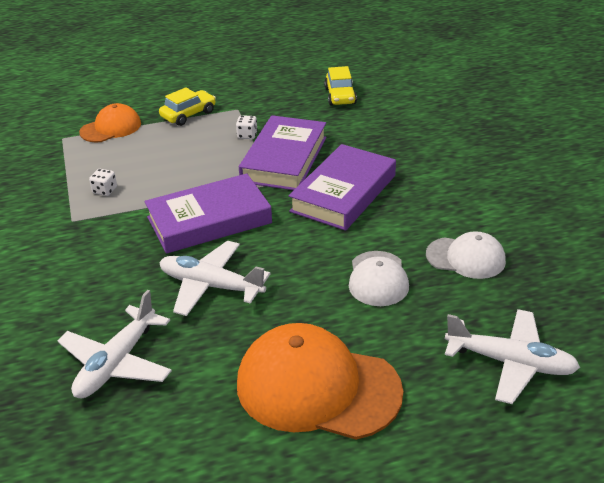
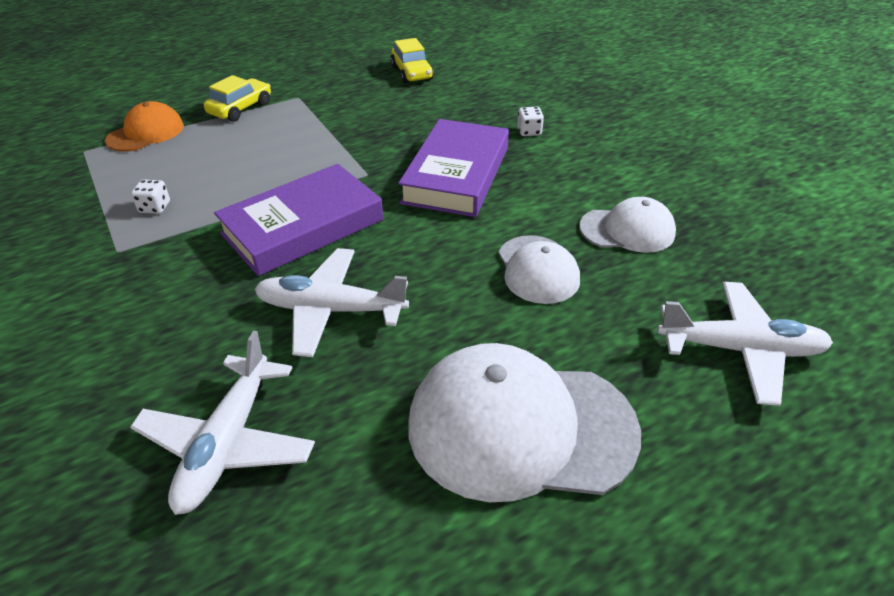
camera: 15 degrees left, 5 degrees up
(247, 135) = (319, 124): white dice -> white dice (529, 131)
(284, 159) = (372, 145): purple book -> none
(317, 387) = (520, 427): orange cap -> white cap

